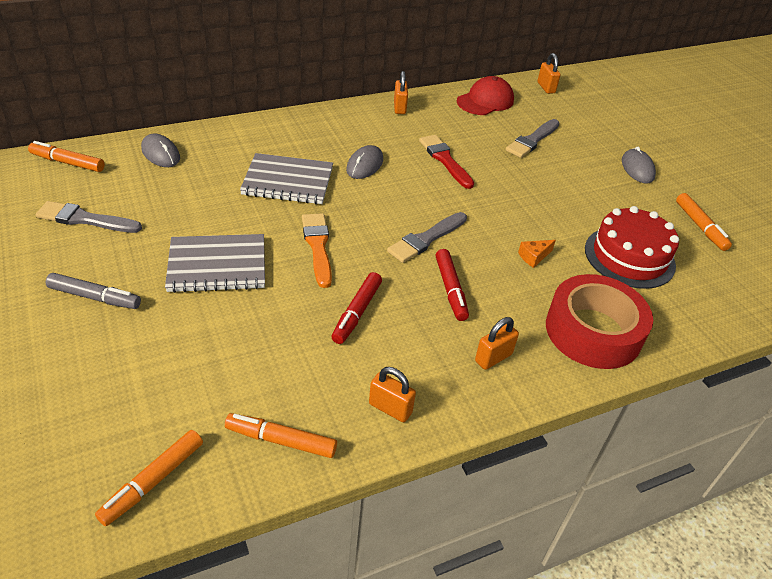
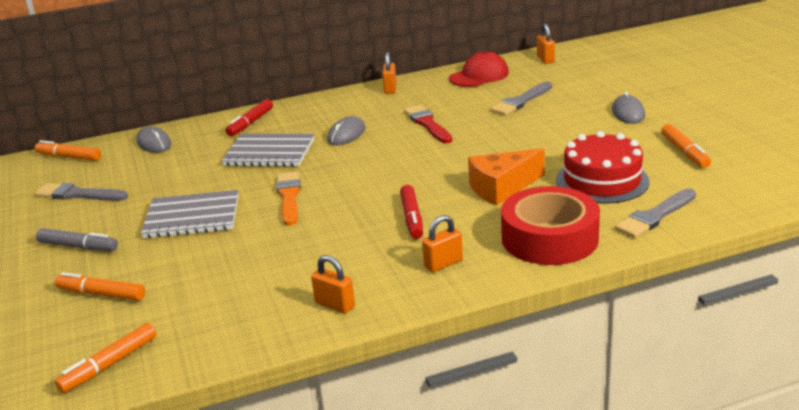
camera: 10 degrees right, 15 degrees down
(281, 440) = (228, 332): orange marker -> orange marker (101, 294)
(357, 313) = (317, 241): red marker -> red marker (250, 123)
(426, 239) = (395, 183): grey brush -> grey brush (655, 216)
(534, 257) = (502, 188): orange cheese -> orange cheese, size x2.12

